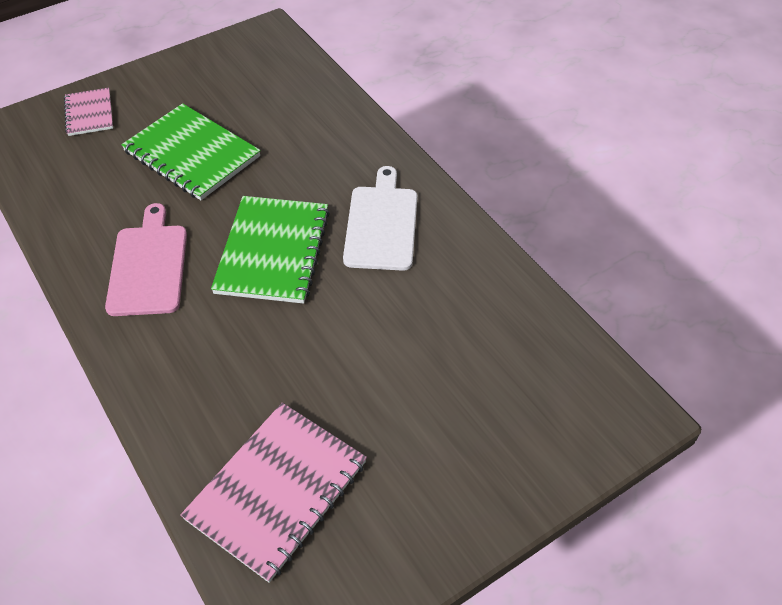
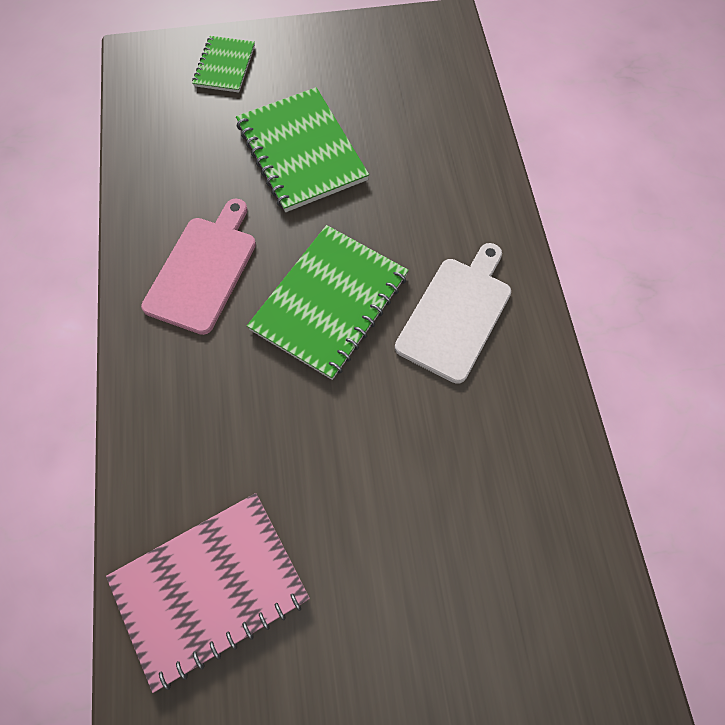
camera: 25 degrees right, 15 degrees up
(89, 113) = (224, 66): pink notebook -> green notebook

